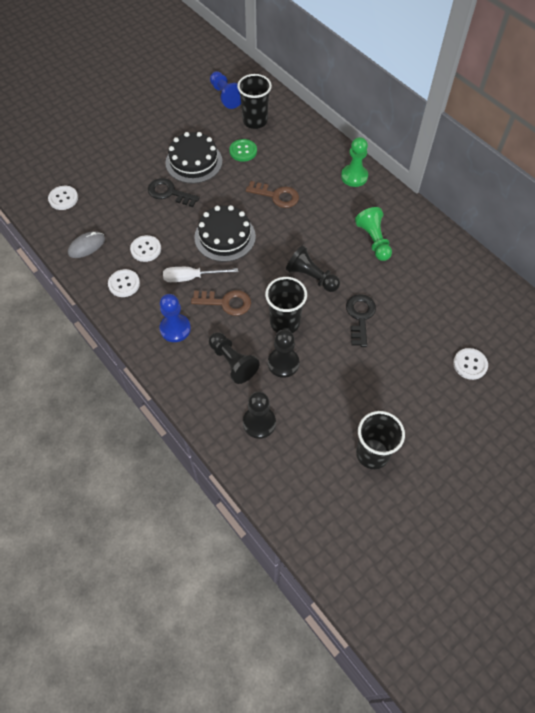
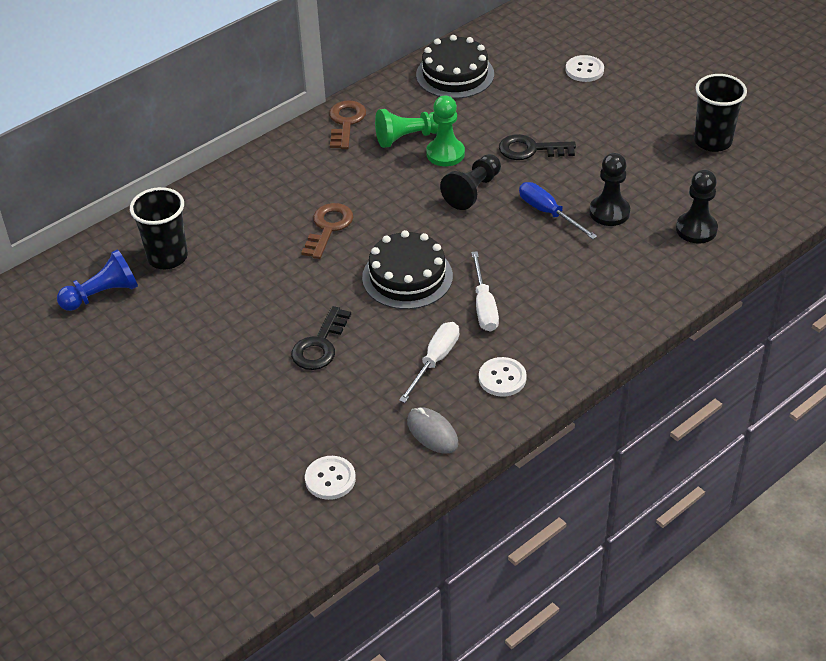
camera: 90 degrees left, 15 degrees down
(146, 249) = (435, 361): white button -> white screwdriver
(175, 329) = (573, 315): blue pawn -> none
(194, 162) = (253, 322): black cake -> black cake (455, 74)
(226, 302) = (523, 268): brown key -> brown key (345, 122)
(232, 362) = (616, 256): black pawn -> none
(243, 151) = (234, 267): green button -> none
(284, 322) = (548, 213): black cup -> blue screwdriver
(354, 176) = (293, 154): green pawn -> green pawn (445, 154)

